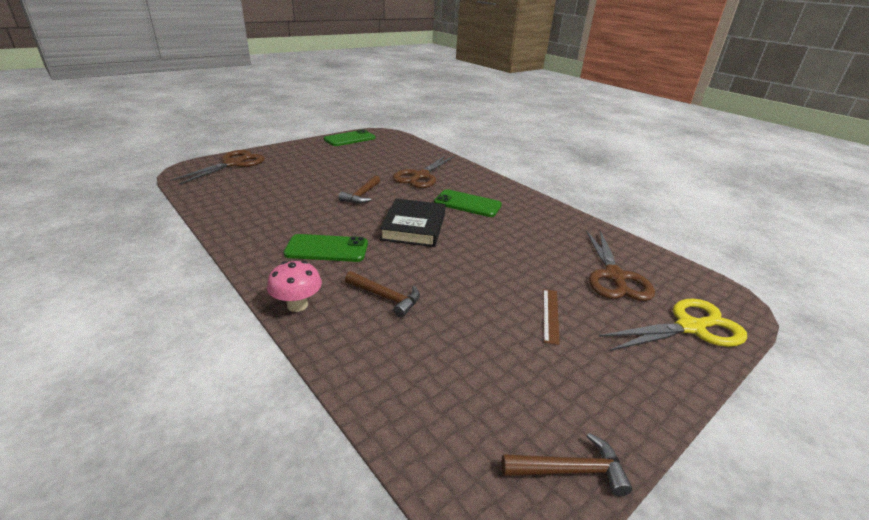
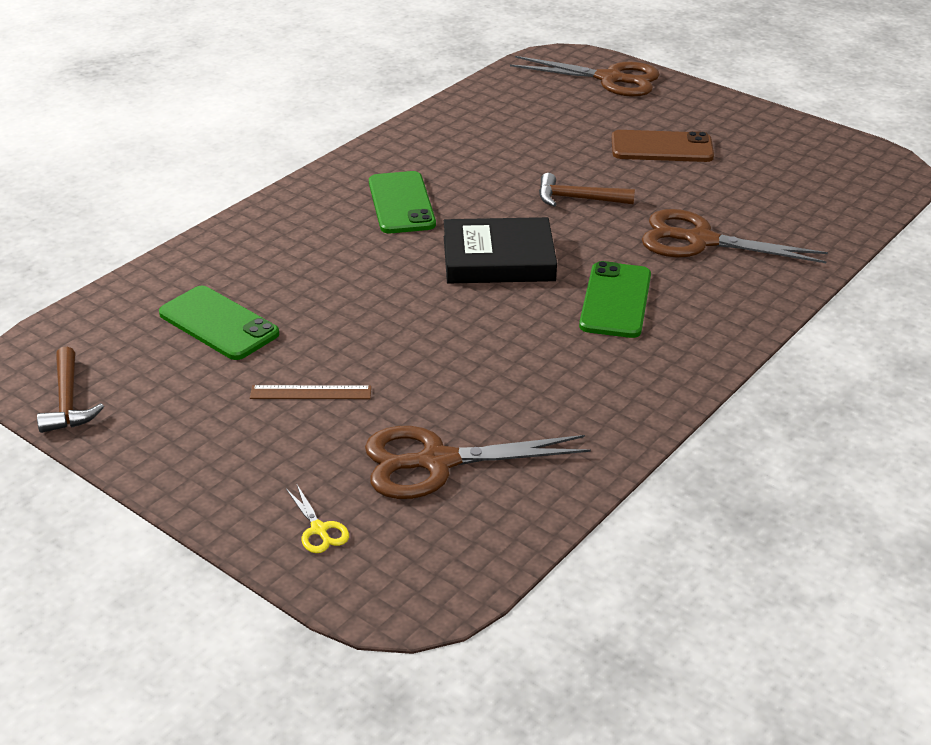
camera: 80 degrees right, 5 degrees up
(297, 305) = (277, 210): pink mushroom -> none
(324, 167) = (662, 148): none -> brown phone
(350, 139) = (819, 143): green phone -> green phone (218, 324)
(386, 297) = (309, 262): brown hammer -> none
(690, 327) = (319, 530): yellow scissors -> yellow scissors, size x0.43

